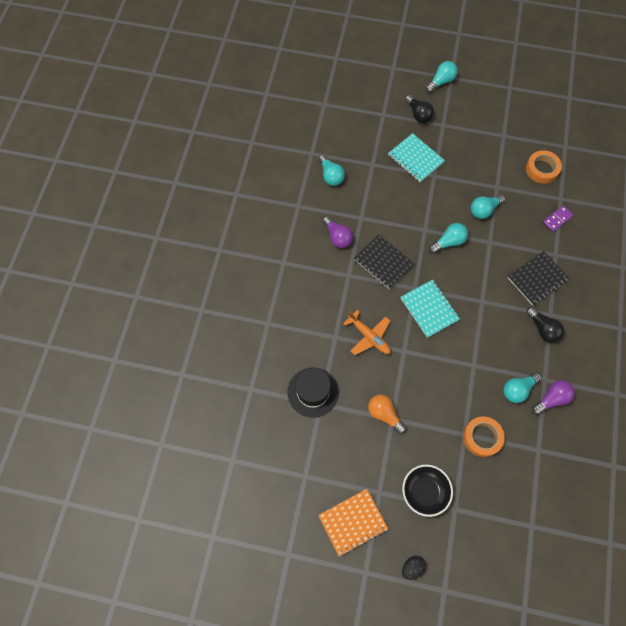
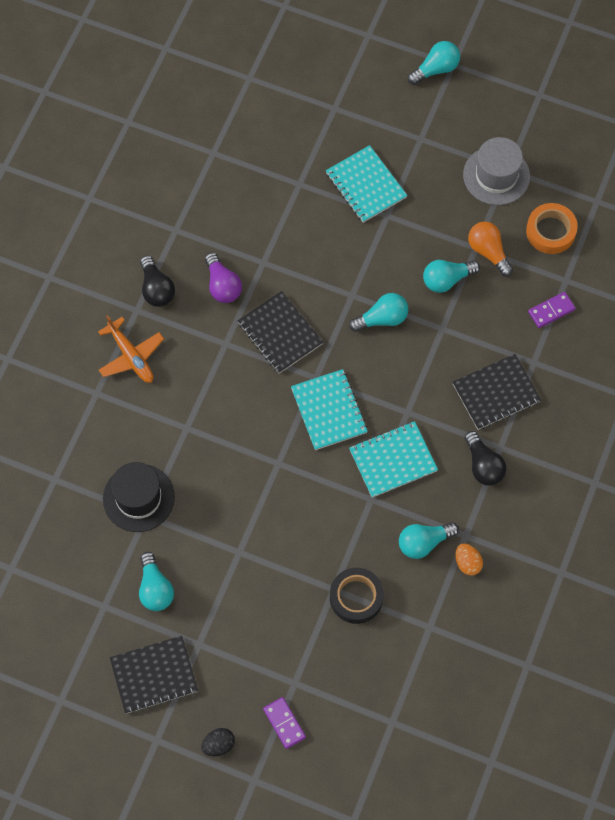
camera: 10 degrees right, 0 degrees up
(331, 176) = (233, 192): turquoise light bulb -> turquoise light bulb (155, 588)
(352, 522) = (154, 675): orange notebook -> black notebook
(369, 336) = (234, 435): orange plane -> orange plane (131, 356)
(384, 414) = (230, 544): orange light bulb -> orange light bulb (488, 251)
(418, 114) = (387, 116): black light bulb -> black light bulb (156, 289)
(424, 492) = (259, 654): black bowl -> none
(455, 541) = (284, 723): none -> purple domino
(481, 336) = (393, 460): none -> turquoise notebook
(482, 437) = (356, 597): orange tape -> black tape
(497, 140) = (496, 175): none -> grey hat
(551, 399) = (467, 563): purple light bulb -> orange egg

